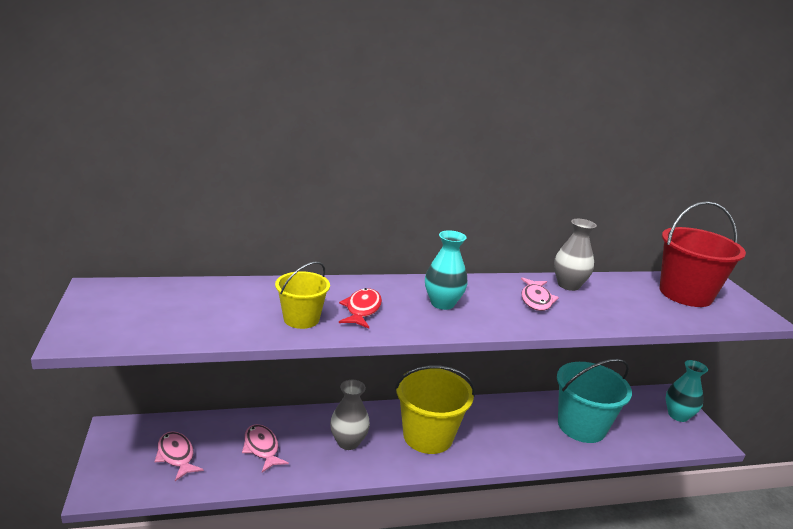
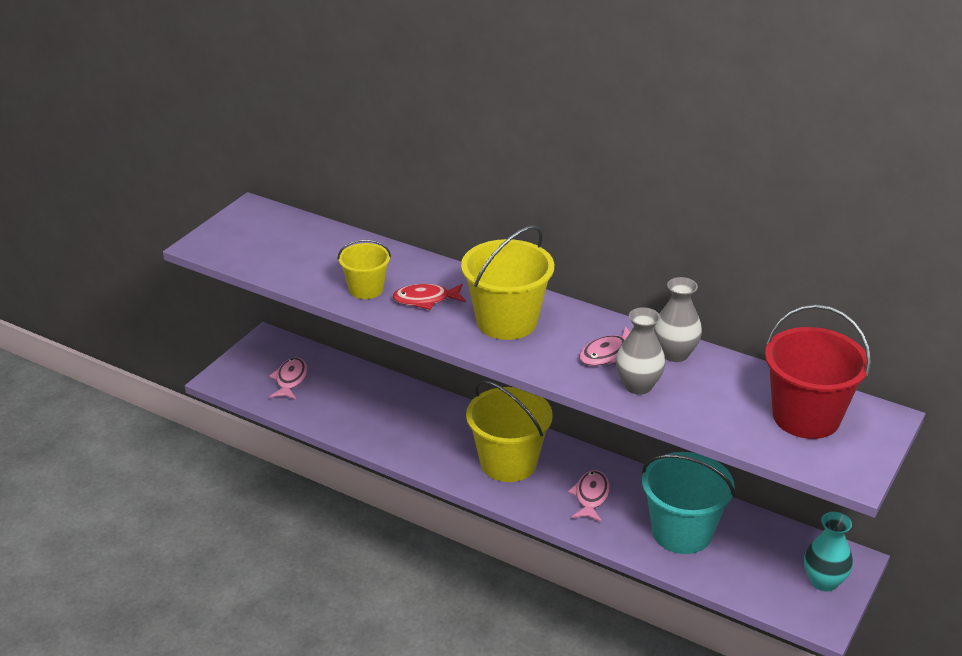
camera: 45 degrees right, 10 degrees up
(262, 448) = (357, 404): pink fish -> pink fish (591, 496)
(348, 442) = (431, 433): grey vase -> grey vase (638, 386)
(362, 310) = (425, 300): red fish -> red fish turned 150 degrees counterclockwise
(442, 303) = (506, 321): turquoise vase -> yellow bucket

